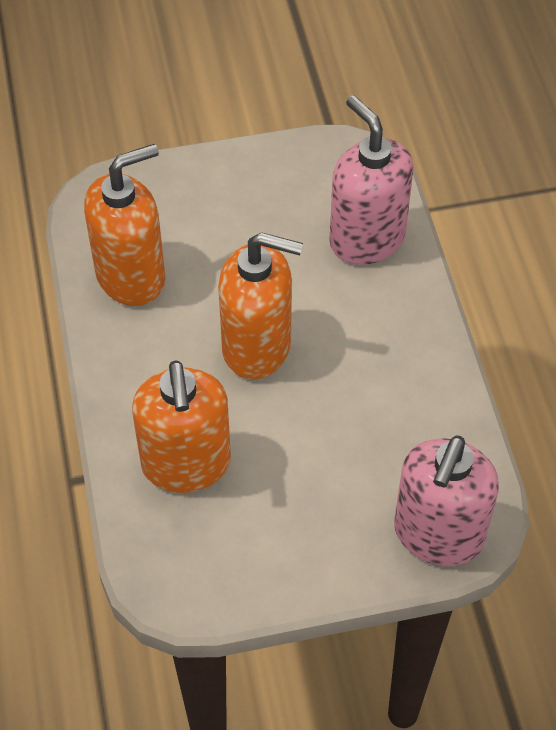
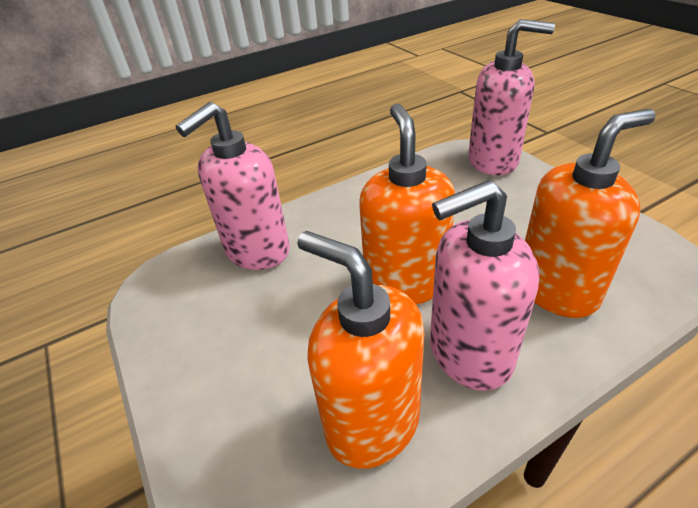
camera: 105 degrees left, 15 degrees down
(155, 360) = (469, 353): none -> pink soap dispenser

